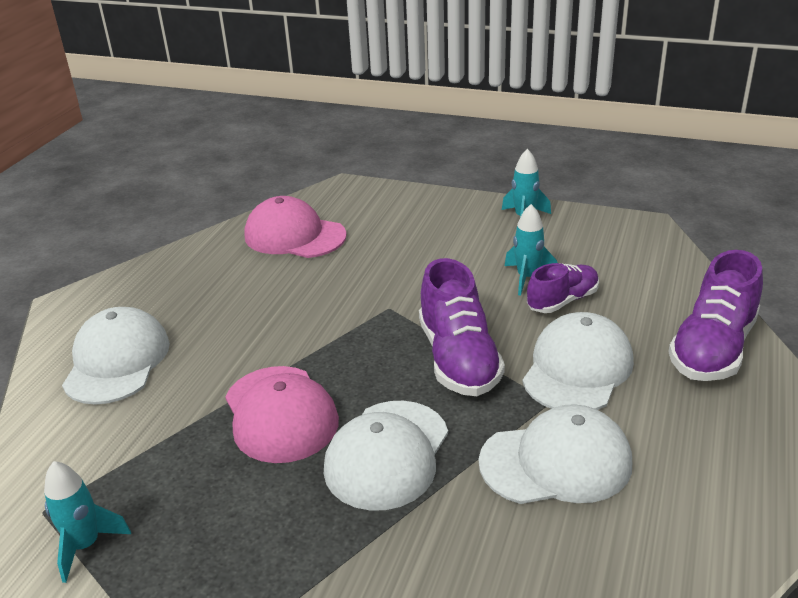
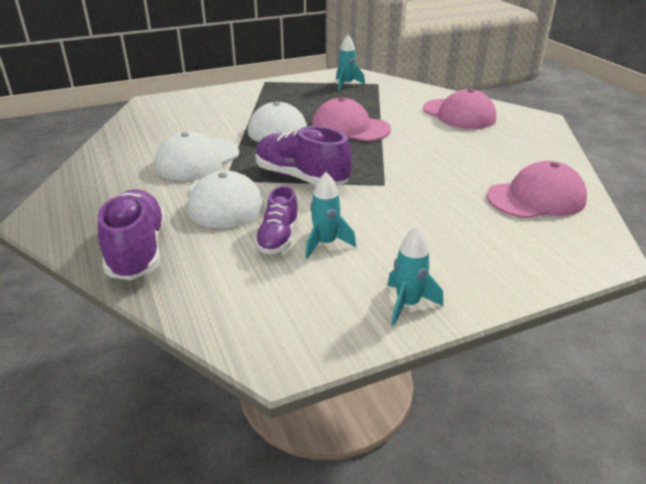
camera: 135 degrees right, 0 degrees up
(117, 361) = (459, 114): white cap -> pink cap

